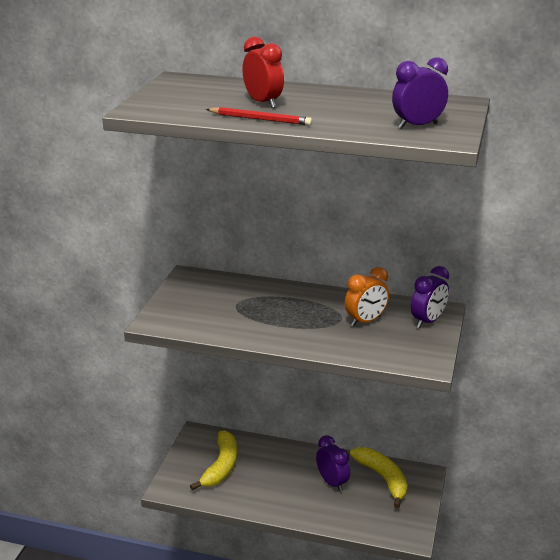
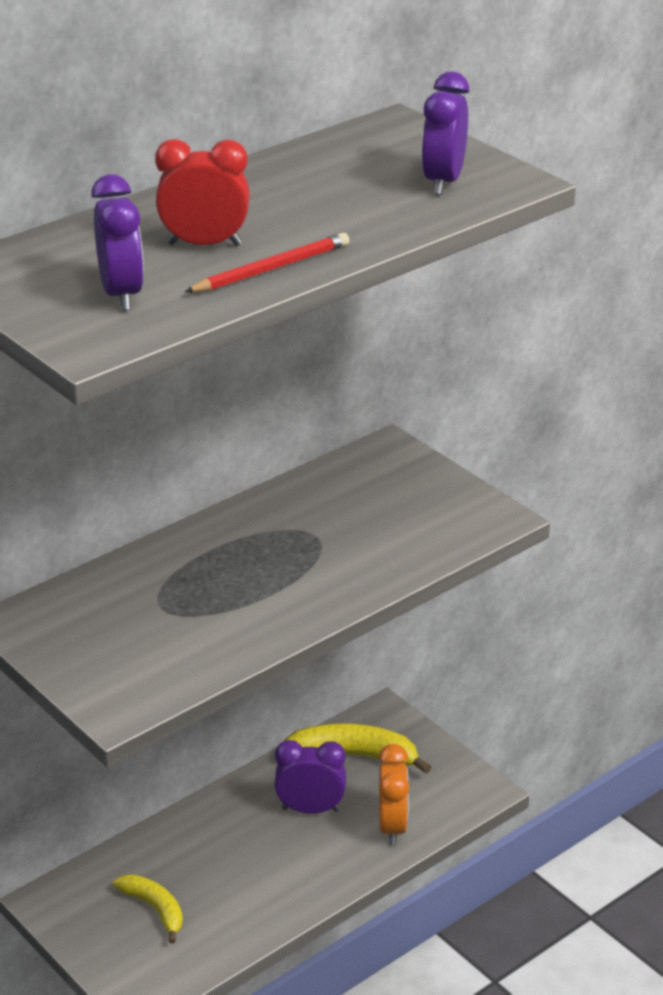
camera: 55 degrees left, 5 degrees up
(221, 466) = (155, 909): yellow banana -> yellow banana, size x0.63
(365, 321) = (344, 518): orange clock -> orange clock (392, 827)
(428, 321) = (402, 471): purple clock -> purple clock (121, 294)

